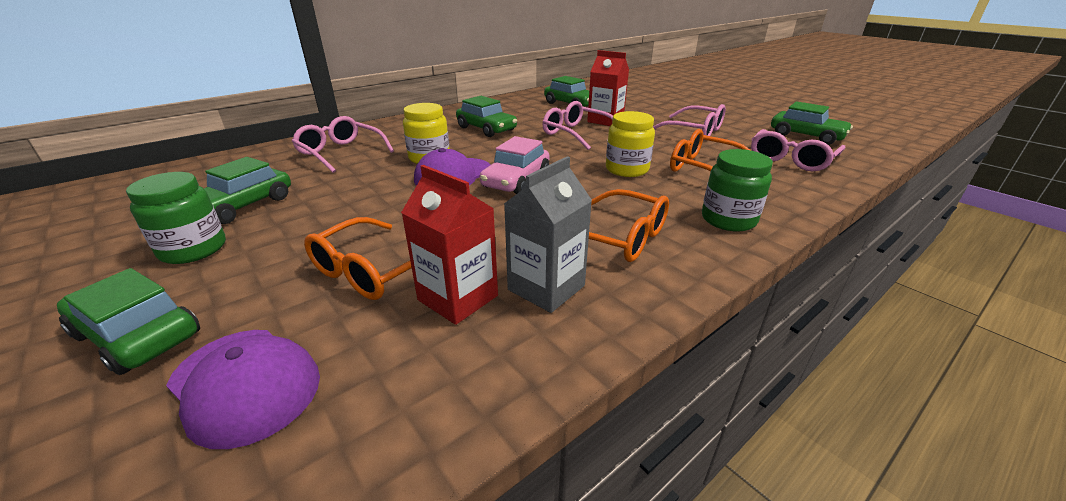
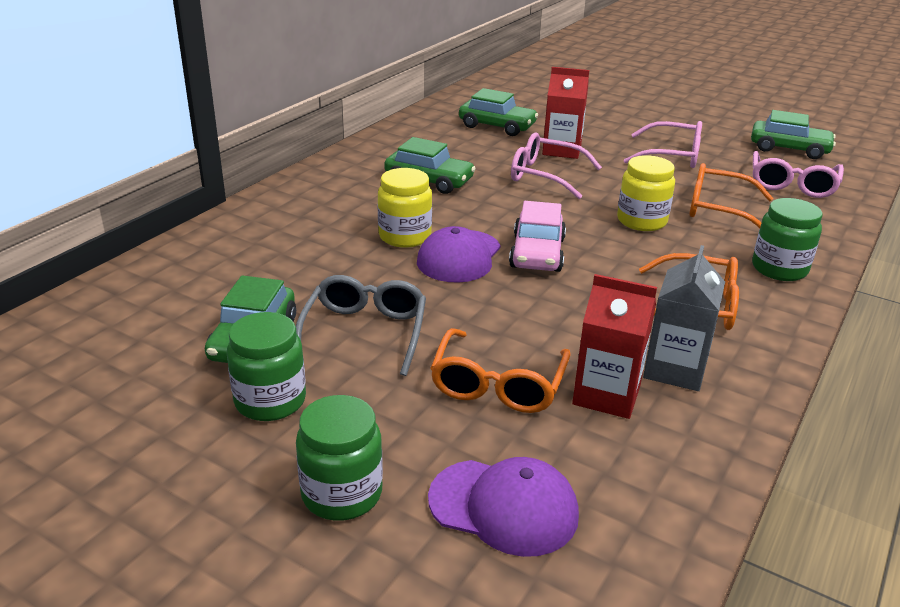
camera: 20 degrees left, 0 degrees up
(137, 334) = (342, 494): green car -> green jar
(322, 214) = (364, 332): none -> grey glasses
(341, 153) = (280, 244): pink glasses -> none

